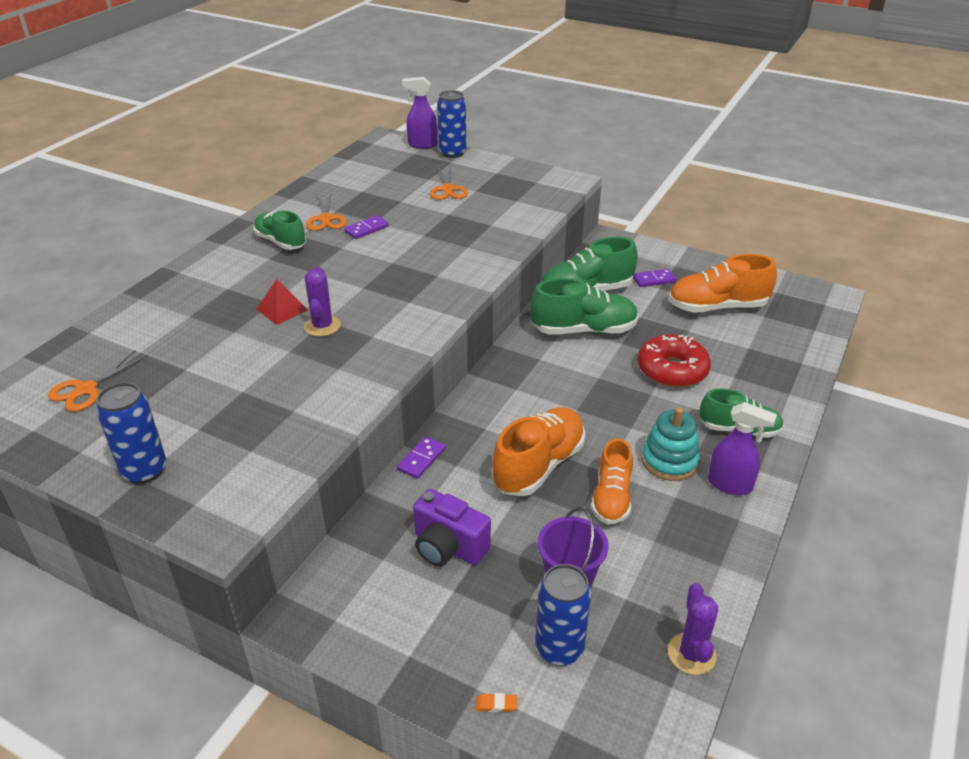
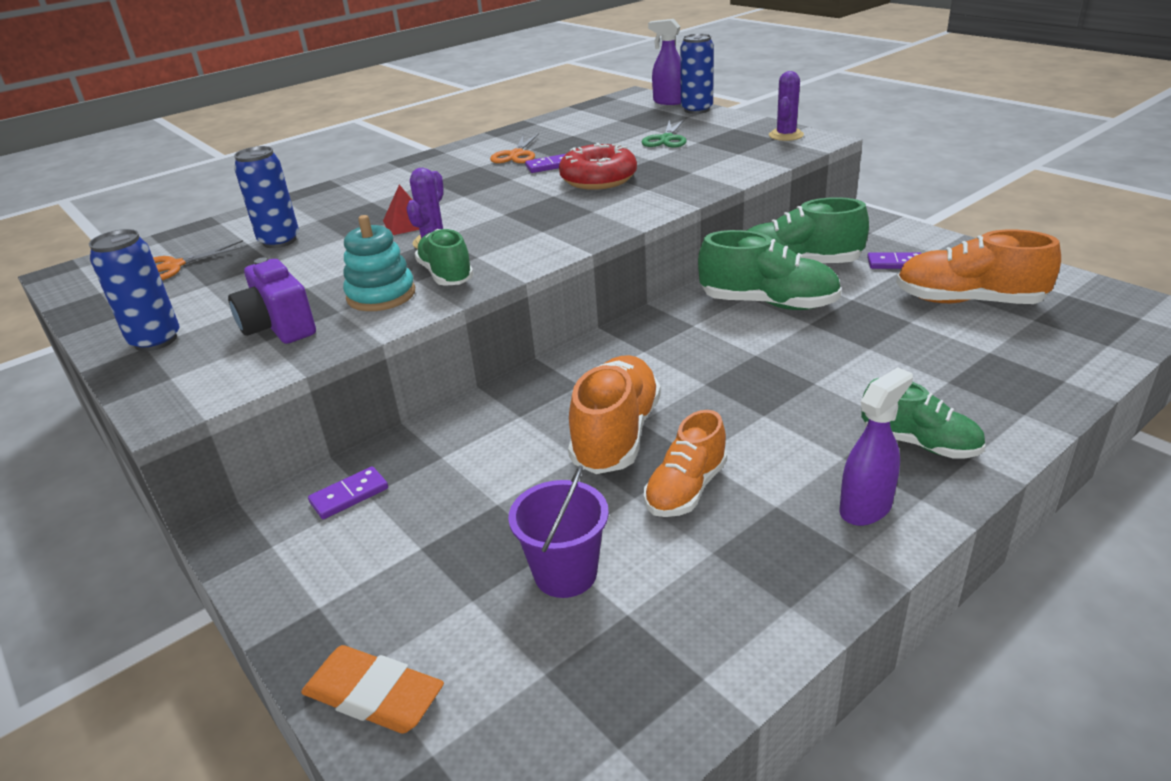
camera: 25 degrees right, 5 degrees down
(280, 242) = (455, 169): green shoe -> green shoe (446, 275)
(421, 459) = (485, 403): purple domino -> purple domino (349, 495)
(448, 189) = (666, 139): orange scissors -> green scissors
(448, 547) = (448, 499): purple camera -> purple camera (278, 327)
(496, 704) = (374, 695): orange eraser -> orange eraser, size x2.50
(538, 466) = (616, 435): orange shoe -> orange shoe turned 45 degrees counterclockwise
(559, 648) = (498, 651): blue can -> blue can (279, 241)
(669, 461) = (793, 462): turquoise stacking toy -> turquoise stacking toy (381, 295)
(672, 370) = (861, 361): red donut -> red donut (598, 179)
(691, 654) = (675, 712): purple cactus -> purple cactus (786, 135)
(730, 485) = (866, 508): purple spray bottle -> purple spray bottle turned 90 degrees counterclockwise

